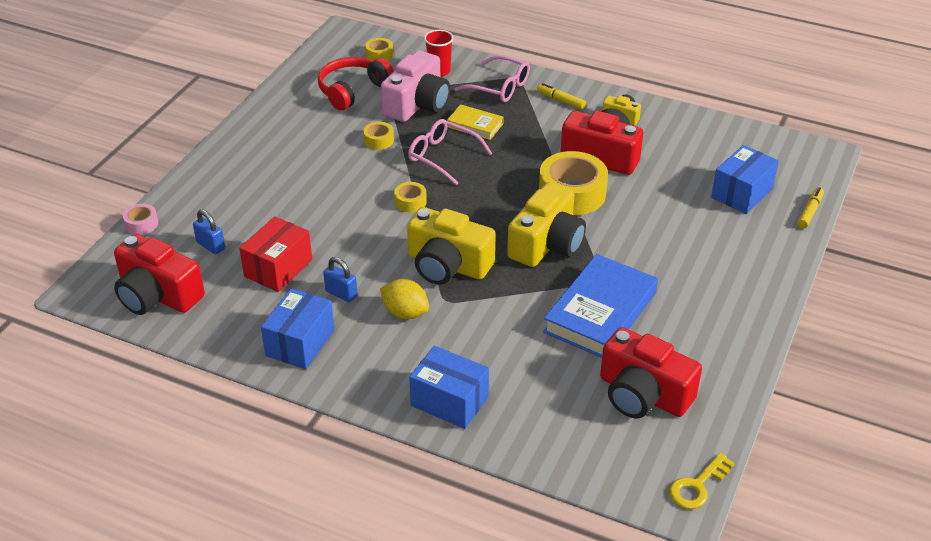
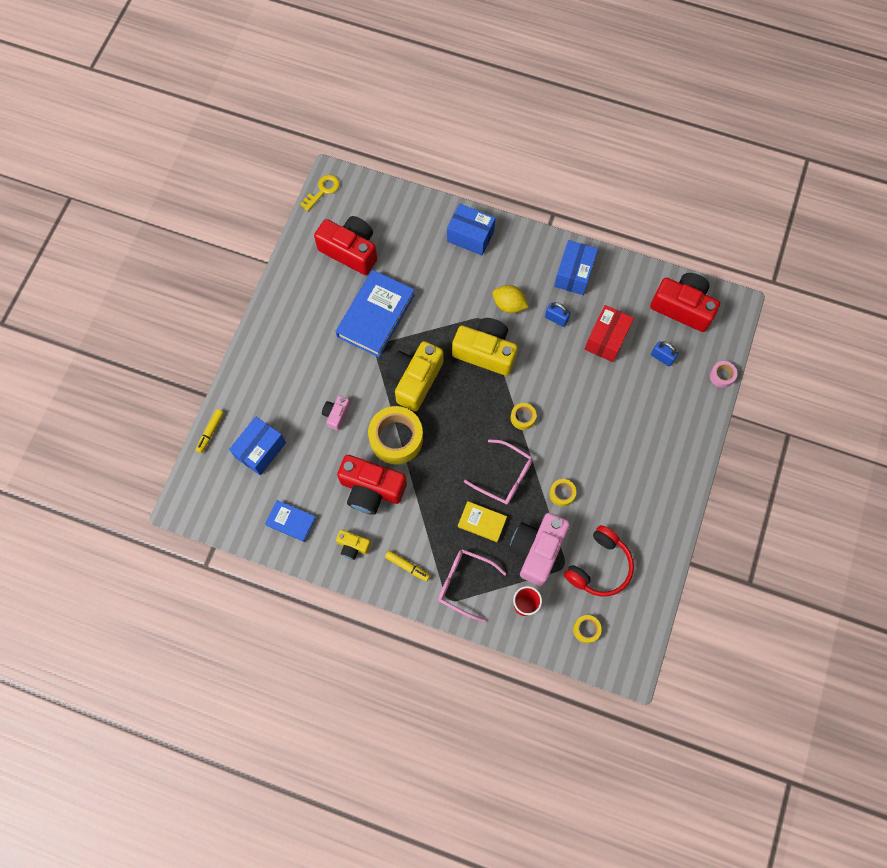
camera: 175 degrees right, 30 degrees up
(649, 218) = (336, 414): none -> pink camera
(694, 137) = (291, 521): none -> blue book

